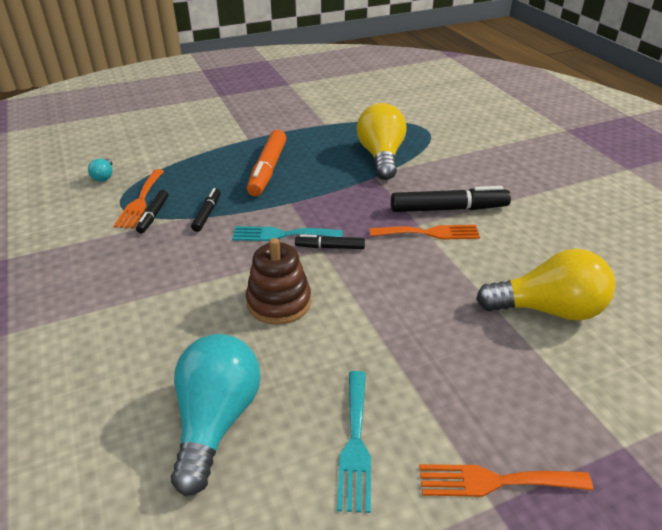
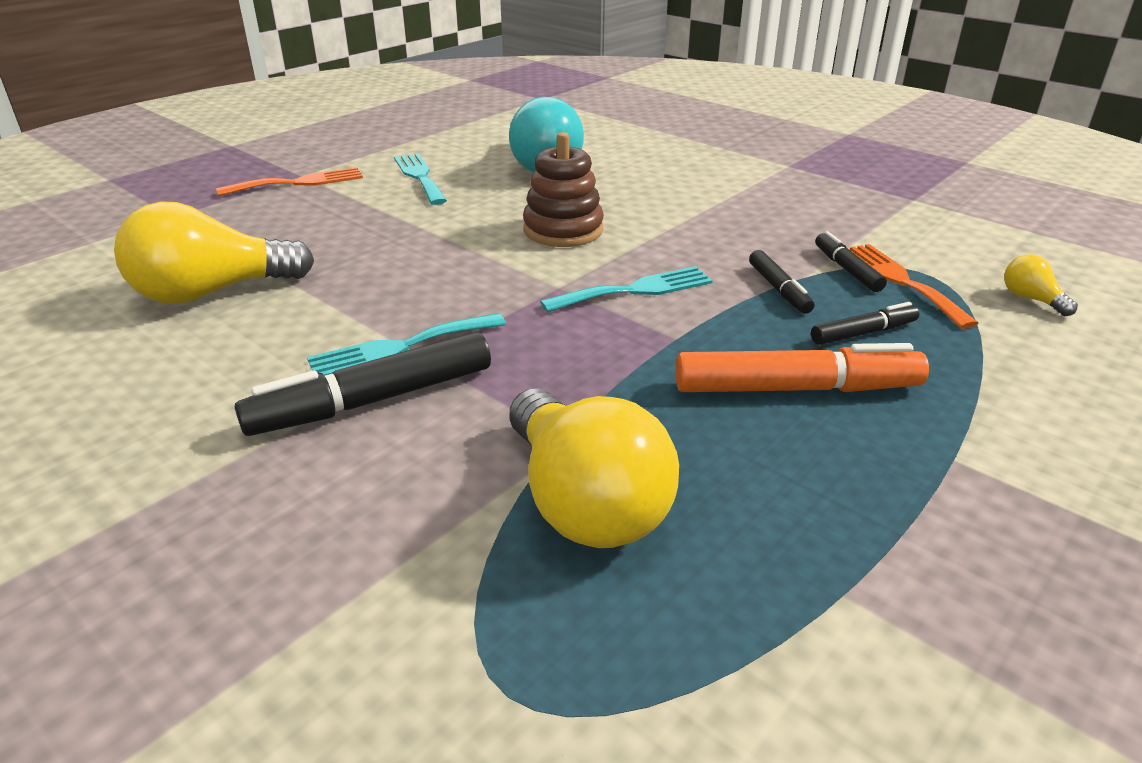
camera: 155 degrees right, 5 degrees down
(104, 176) = (1031, 299): turquoise light bulb -> yellow light bulb
(268, 169) = (795, 388): orange marker -> orange marker turned 105 degrees clockwise
(330, 247) = (549, 292): black marker -> black marker (863, 333)
(429, 233) = (400, 347): orange fork -> turquoise fork

